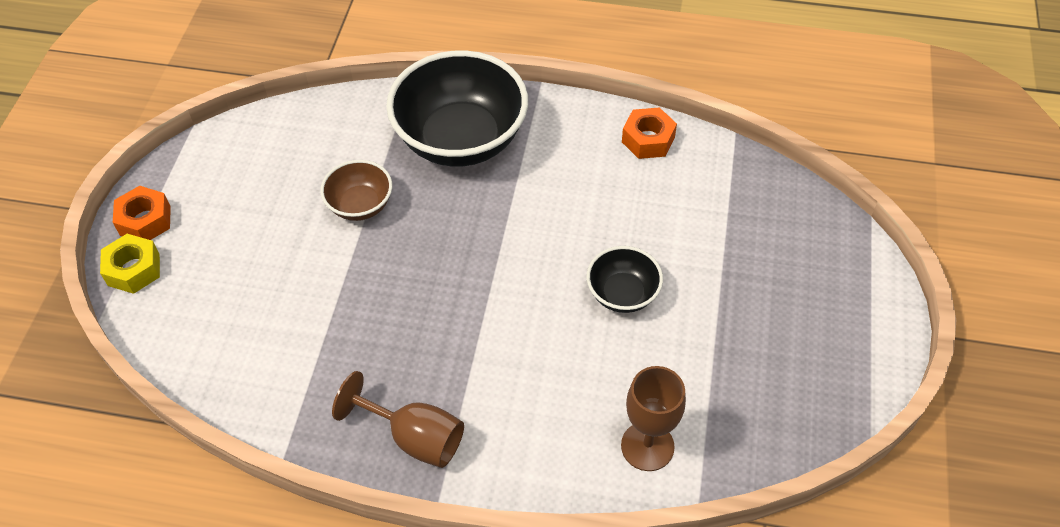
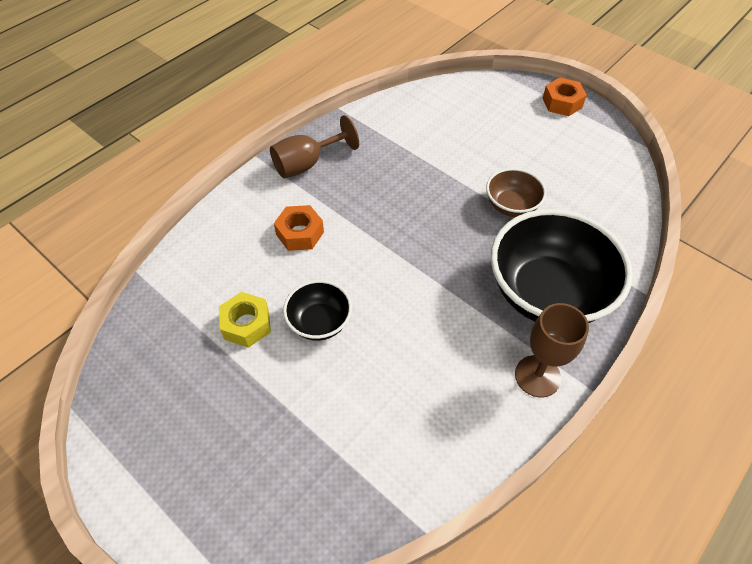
camera: 120 degrees right, 0 degrees up
(134, 269) = (522, 89): yellow nut -> yellow nut (246, 324)
(647, 446) = (198, 270): brown goblet -> brown goblet (537, 376)
(648, 140) = (466, 441): orange nut -> orange nut (300, 233)

